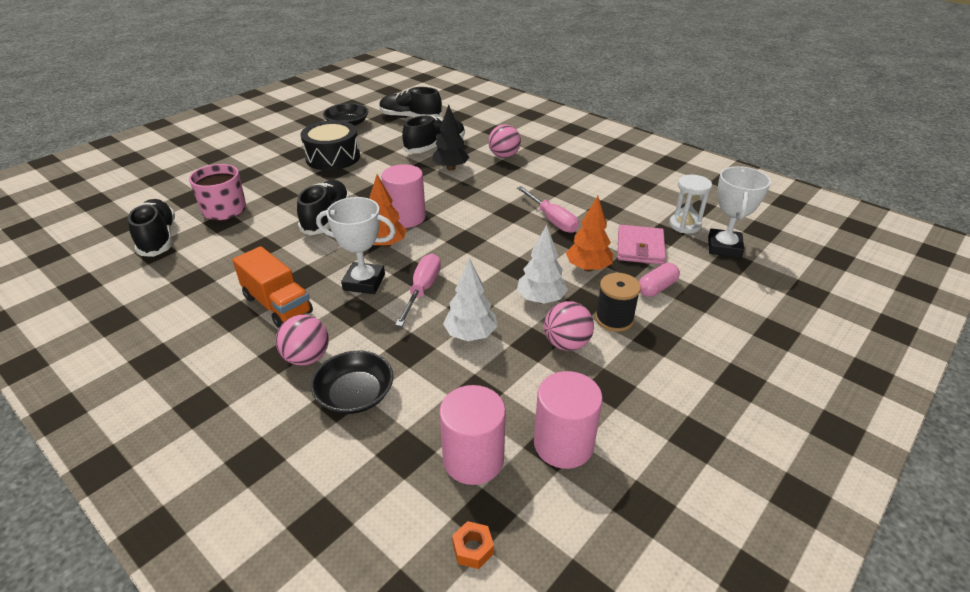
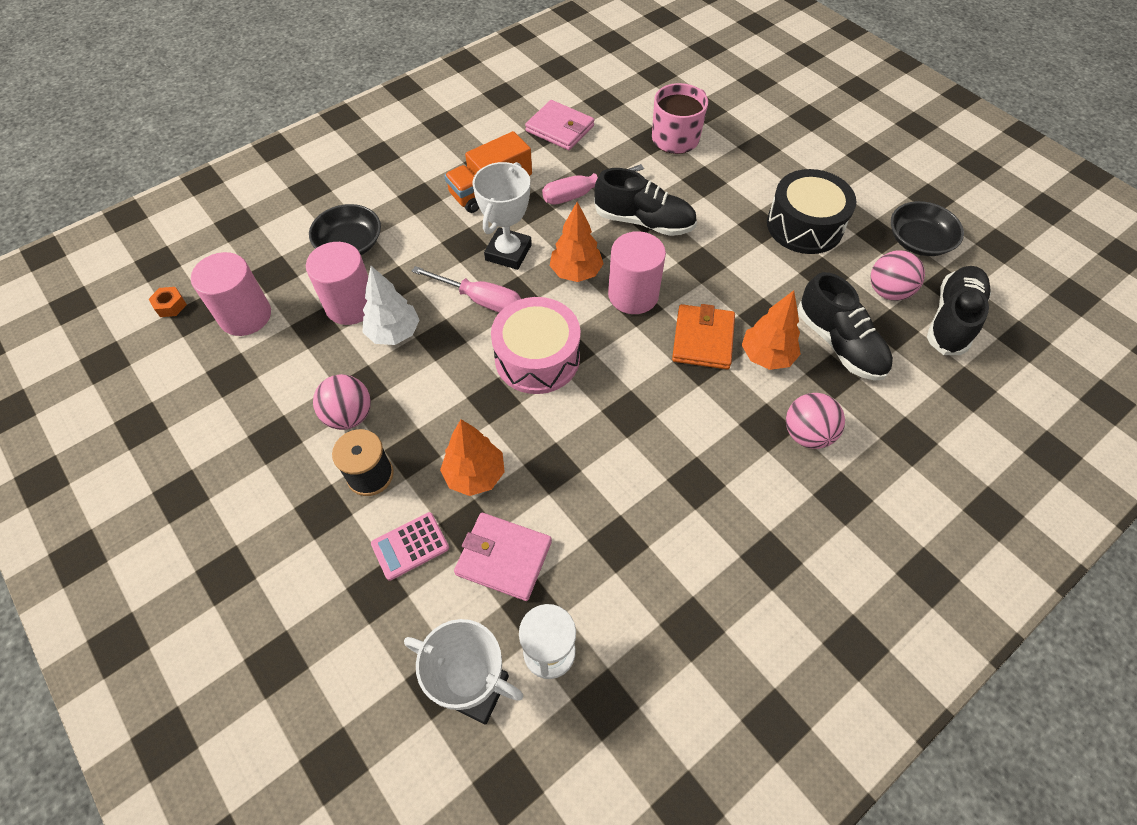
camera: 100 degrees right, 20 degrees up
(158, 238) = (625, 100): black shoe -> none
(190, 273) = (560, 128): none -> pink wallet
(307, 358) = (408, 212): pink ball -> pink ball (887, 291)
(442, 189) = (703, 339): none -> orange wallet
(451, 168) = (766, 356): black tree -> orange tree
(476, 253) = (537, 358): none -> pink drum
(540, 299) = (429, 407): white tree -> none
(552, 220) = (599, 460): pink screwdriver -> pink screwdriver (581, 194)
(563, 444) = (228, 382): pink cylinder -> pink cylinder (351, 305)
(657, 288) = (410, 546): pink capsule -> pink calculator

